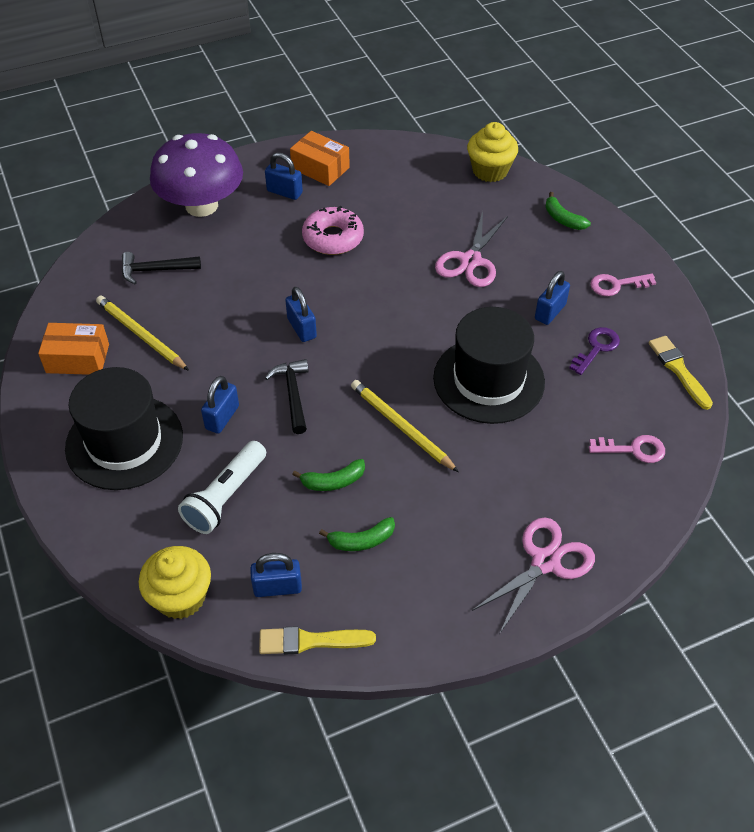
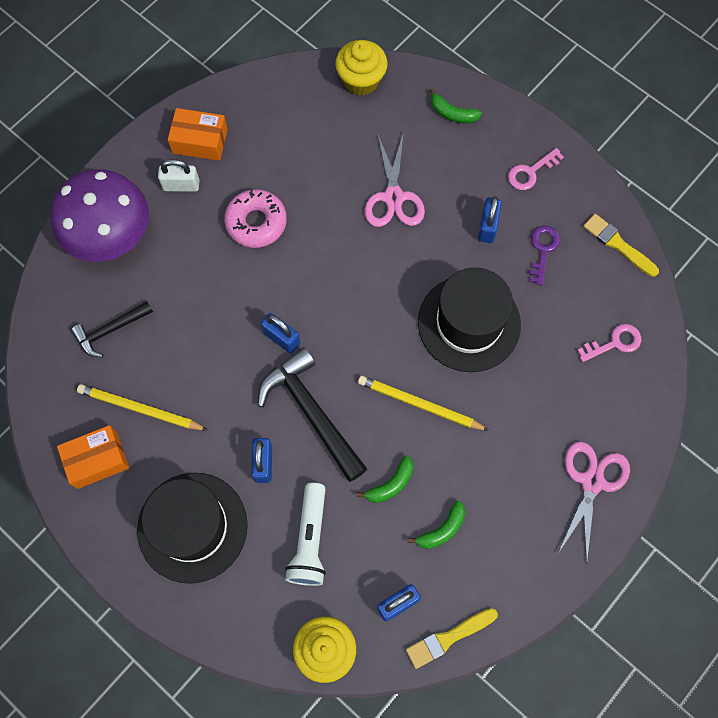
camera: 25 degrees left, 20 degrees up
(284, 192) = (181, 185): blue padlock -> white padlock
(293, 394) = (311, 412): black hammer -> black hammer, size x1.70

